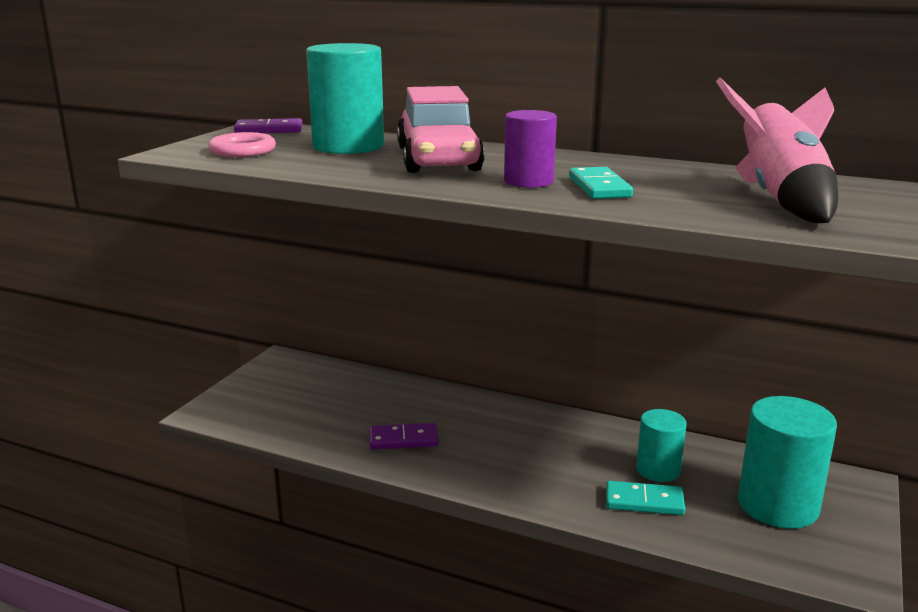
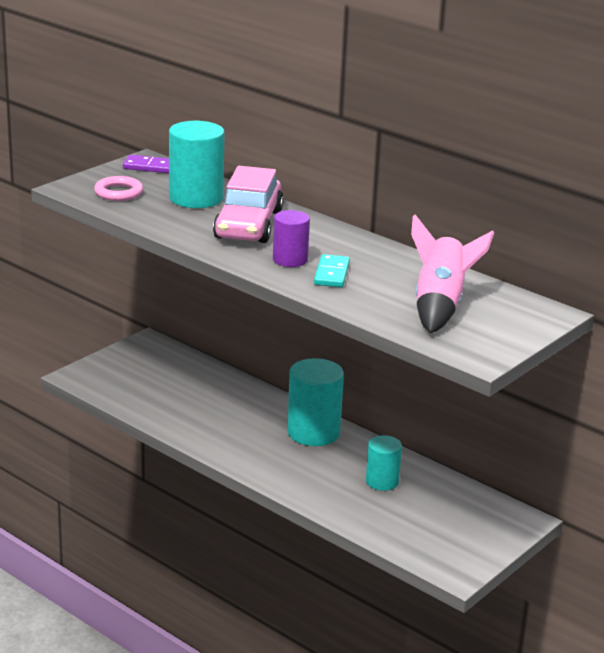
camera: 15 degrees right, 5 degrees up
(403, 439) = (210, 424): purple domino -> none
(644, 501) = (354, 500): turquoise domino -> none
(777, 505) = (448, 521): turquoise cylinder -> turquoise cylinder (313, 432)

